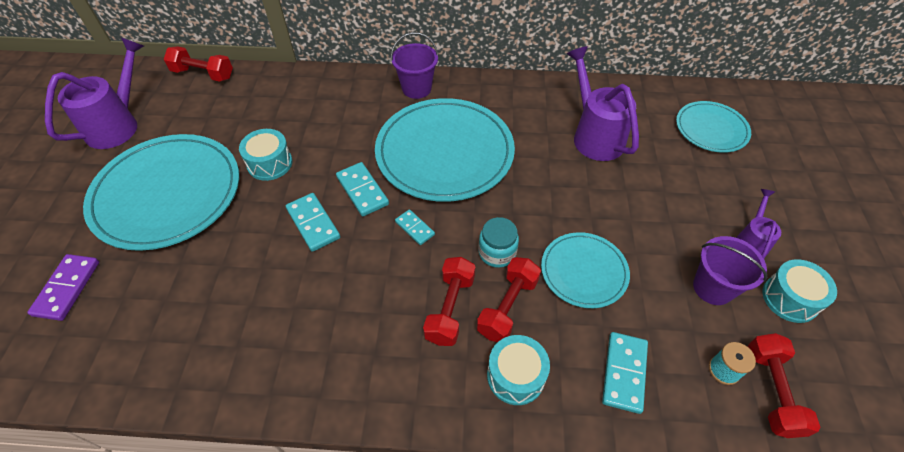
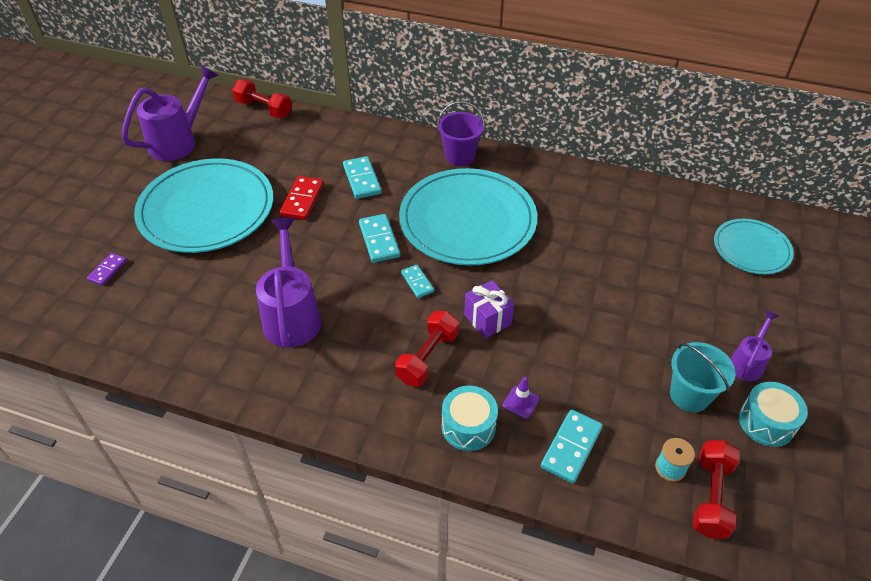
camera: 15 degrees right, 5 degrees down
(67, 288) = (108, 270): purple domino -> purple domino, size x0.62
(270, 163) = (302, 200): turquoise drum -> red domino
(313, 223) = (326, 260): turquoise domino -> turquoise domino (362, 179)
(497, 252) = (487, 319): turquoise jar -> purple gift
(507, 307) = (481, 368): red dumbbell -> none
(558, 335) = (521, 402): none -> purple traffic cone
(584, 271) = (565, 353): turquoise plate -> none
(595, 135) = (624, 232): purple watering can -> purple watering can (292, 316)
(713, 288) = (689, 395): purple bucket -> turquoise bucket

